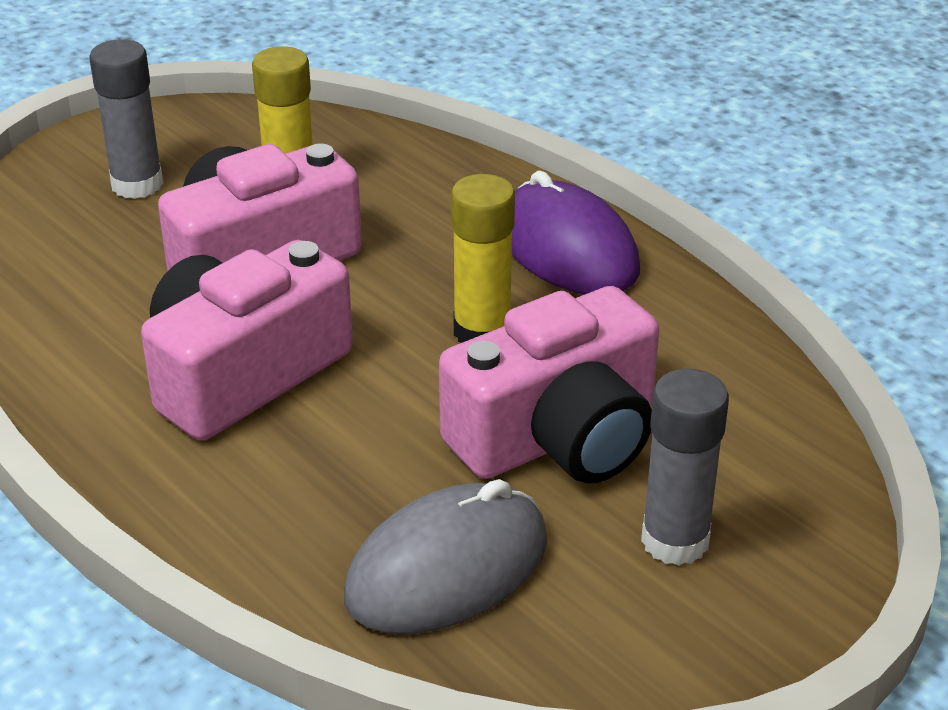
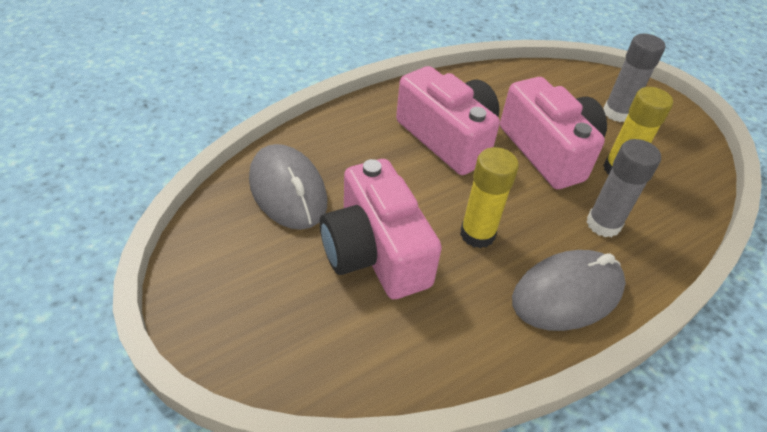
camera: 95 degrees right, 10 degrees up
(567, 250) = (567, 294): purple mouse -> grey mouse
(675, 541) = (276, 286): grey glue stick -> grey glue stick (603, 224)

